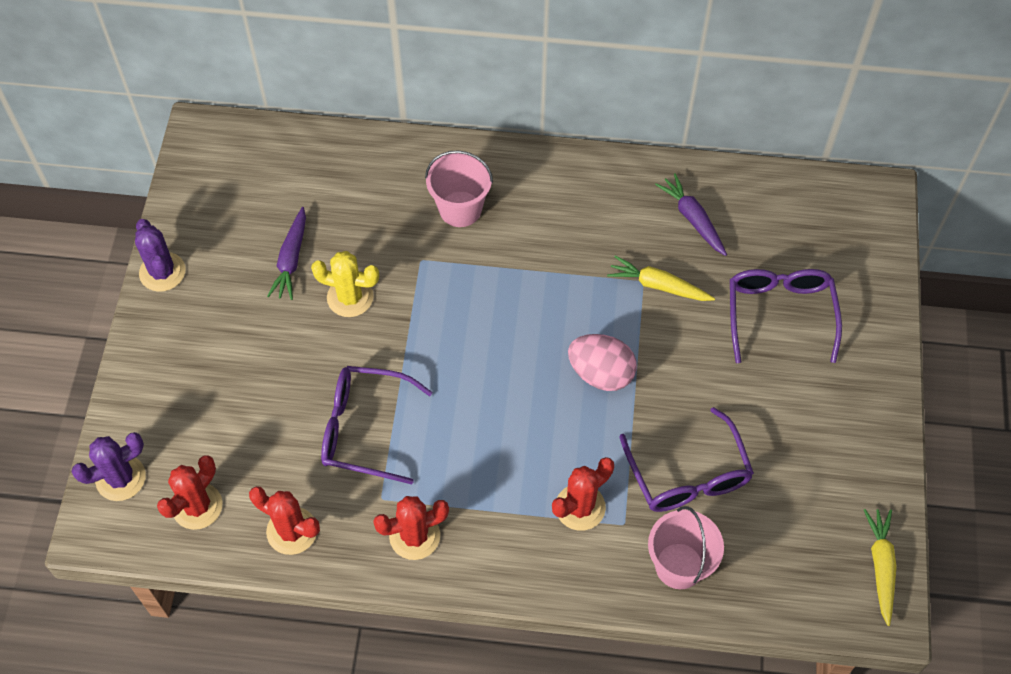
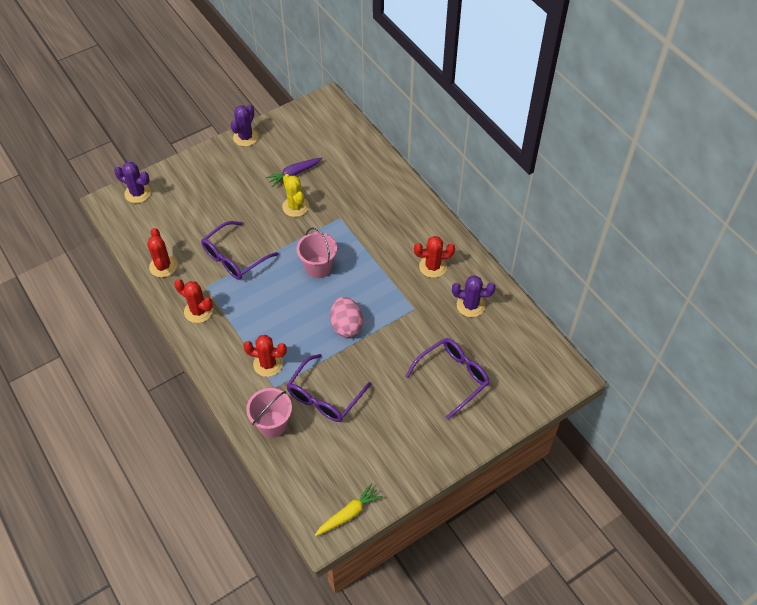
camera: 50 degrees right, 5 degrees down
(197, 506) = (147, 226): red cactus -> red cactus (433, 266)
(365, 429) = (235, 257): purple glasses -> purple glasses turned 105 degrees counterclockwise
(460, 209) = (381, 213): pink bucket -> pink bucket (318, 267)
(658, 285) = (417, 316): yellow carrot -> none
(692, 219) = (470, 305): purple carrot -> purple cactus

